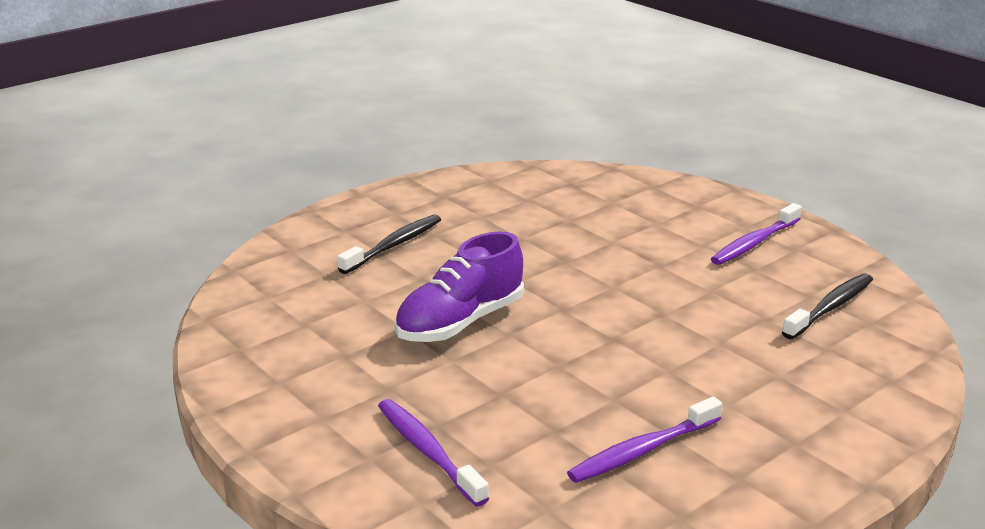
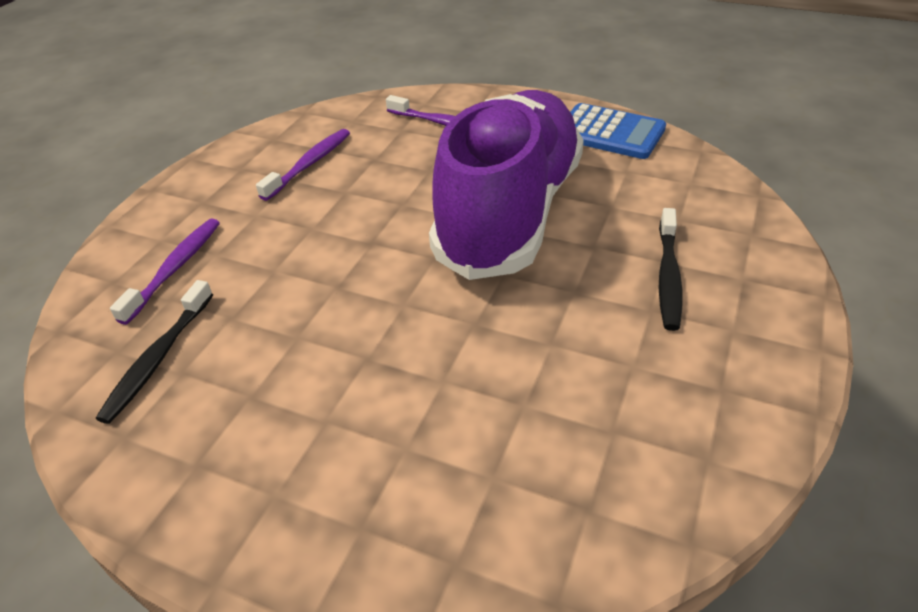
camera: 155 degrees right, 15 degrees up
(256, 367) = (610, 132): none -> blue calculator
(460, 322) = (510, 212): purple shoe -> purple shoe, size x1.85
(754, 243) = (255, 454): purple toothbrush -> purple toothbrush (175, 268)

